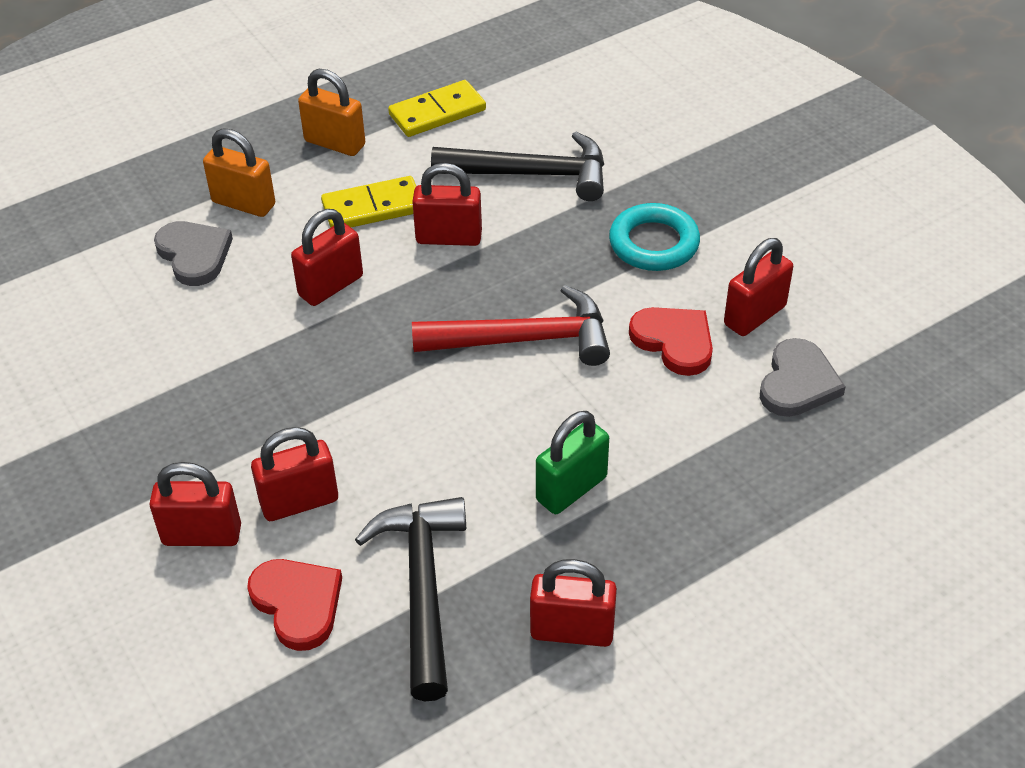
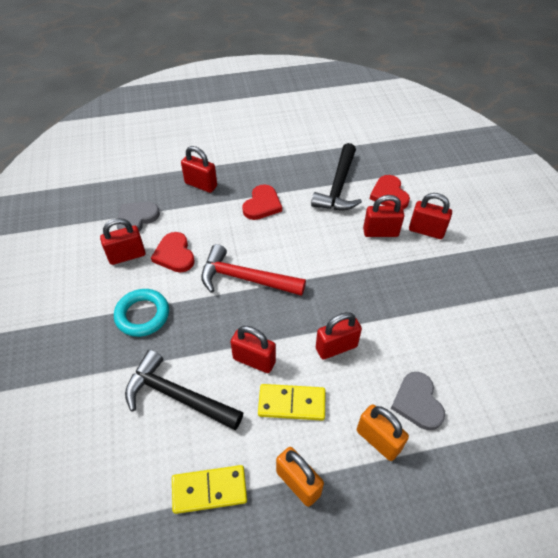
camera: 160 degrees left, 5 degrees up
(571, 488) = (262, 205): green padlock -> red heart
(572, 631) = (289, 159): red padlock -> red padlock (201, 185)

